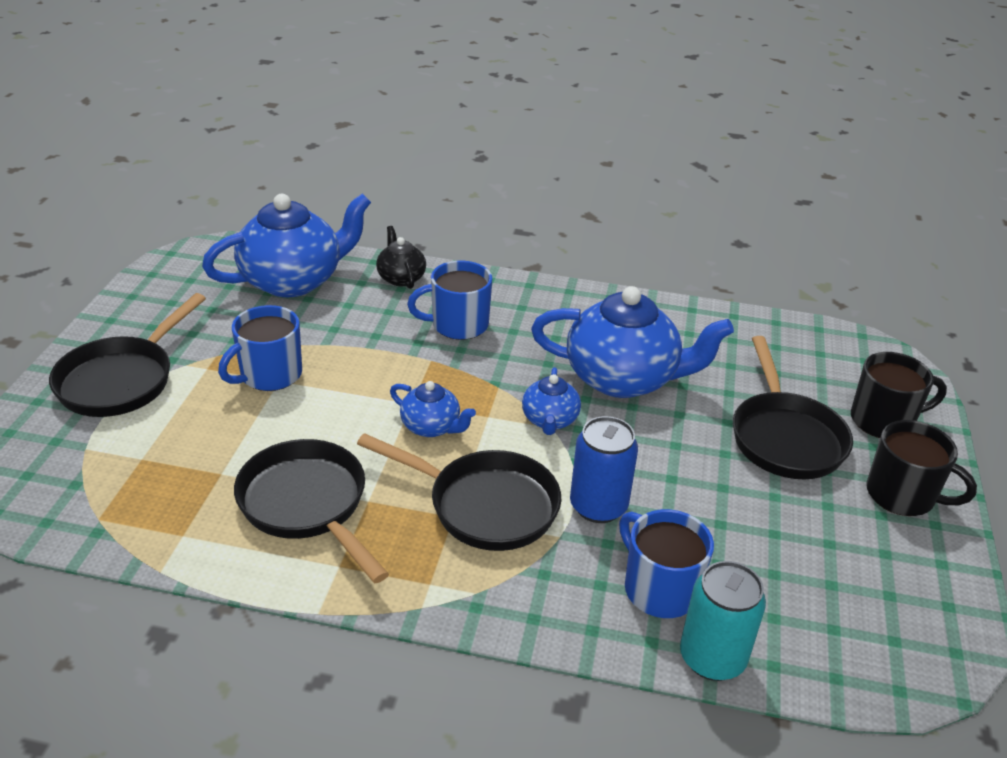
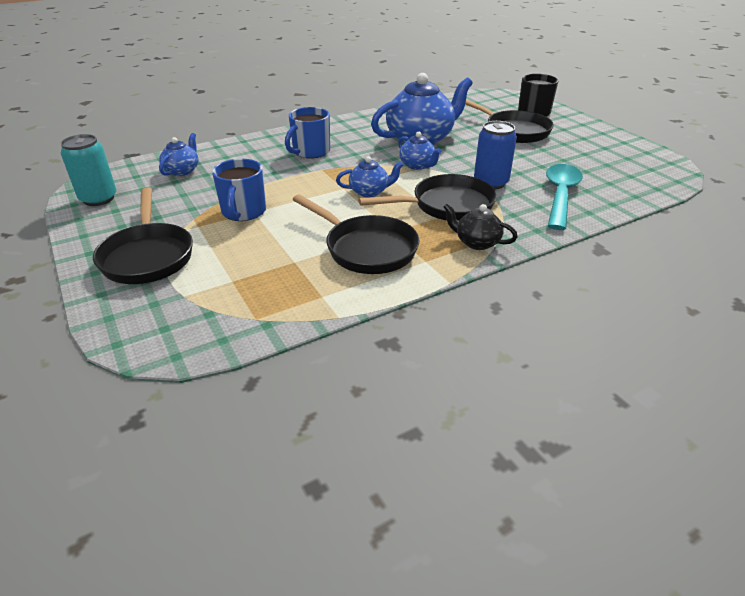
camera: 40 degrees left, 0 degrees up
(293, 280) = (182, 171): blue teapot -> blue teapot, size x0.49
(307, 505) = (366, 249): black pan -> black pan turned 150 degrees counterclockwise
(401, 278) = (245, 147): black teapot -> black teapot (476, 242)
(659, 588) = (560, 195): blue mug -> turquoise spoon
(712, 658) = (615, 205): turquoise can -> turquoise can (98, 199)
(902, 495) = (579, 130): black mug -> none

